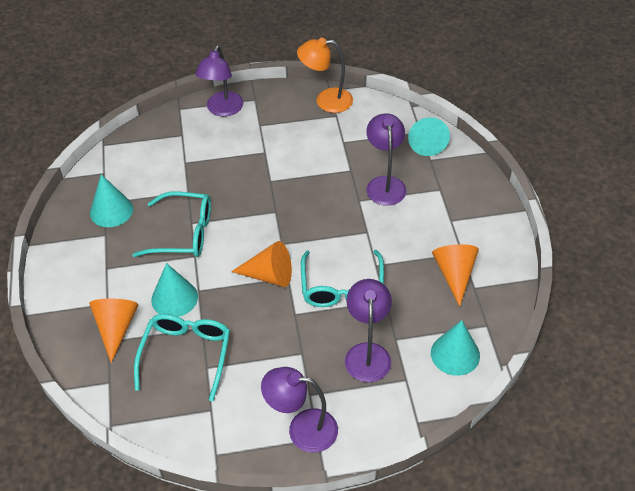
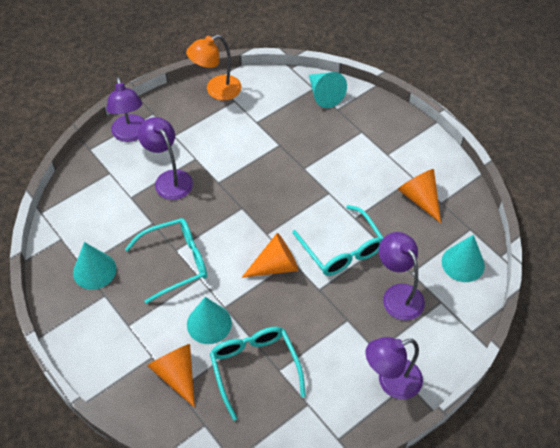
camera: 30 degrees left, 5 degrees up
(385, 184) = (315, 145): purple lamp -> purple lamp (169, 179)

